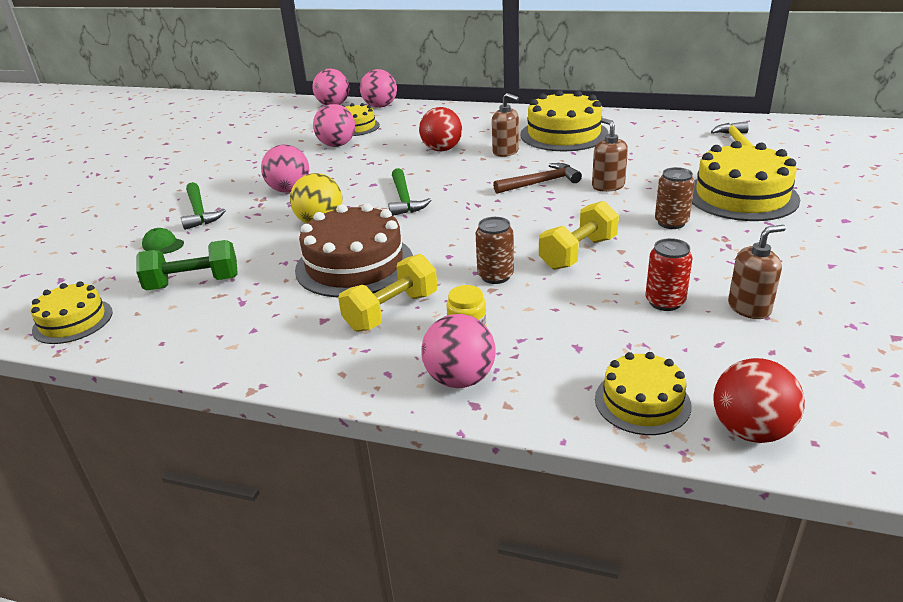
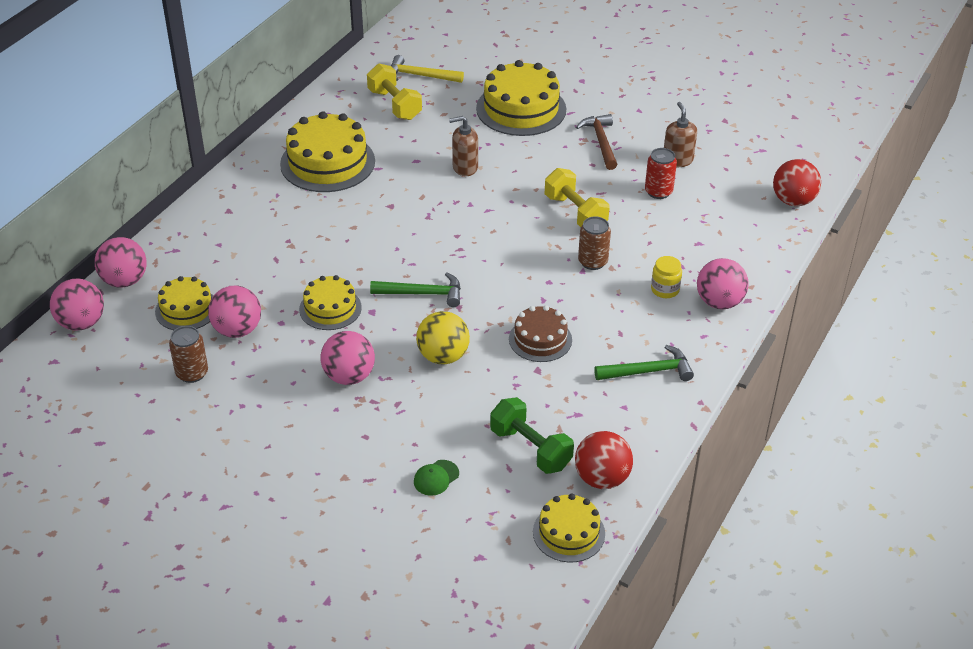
camera: 80 degrees left, 10 degrees up
(193, 283) = (530, 449): green dumbbell -> green dumbbell turned 45 degrees counterclockwise
(199, 212) = (368, 451): green hammer -> green hammer (648, 371)
(354, 264) = (540, 339): brown cake -> brown cake, size x0.58
(391, 311) = (624, 325): yellow dumbbell -> yellow dumbbell (394, 105)
(442, 149) = (310, 250): red ball -> red ball (602, 478)
(506, 152) = (347, 209): brown soap dispenser -> none
(540, 182) = (435, 203): brown hammer -> brown hammer (601, 142)
(642, 402) = (760, 231): yellow cake -> yellow cake (330, 308)
(671, 223) = (548, 155): brown can -> brown can (192, 373)

